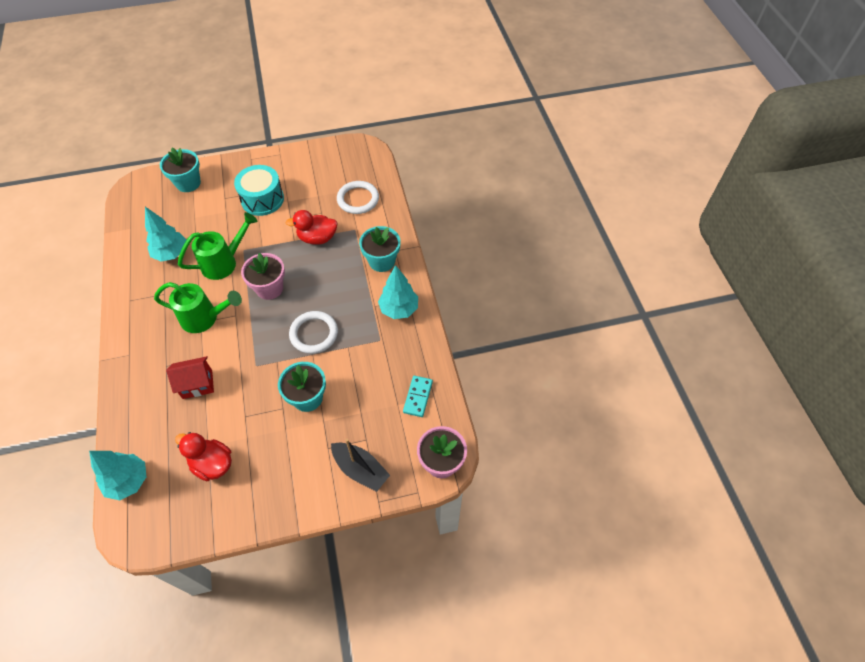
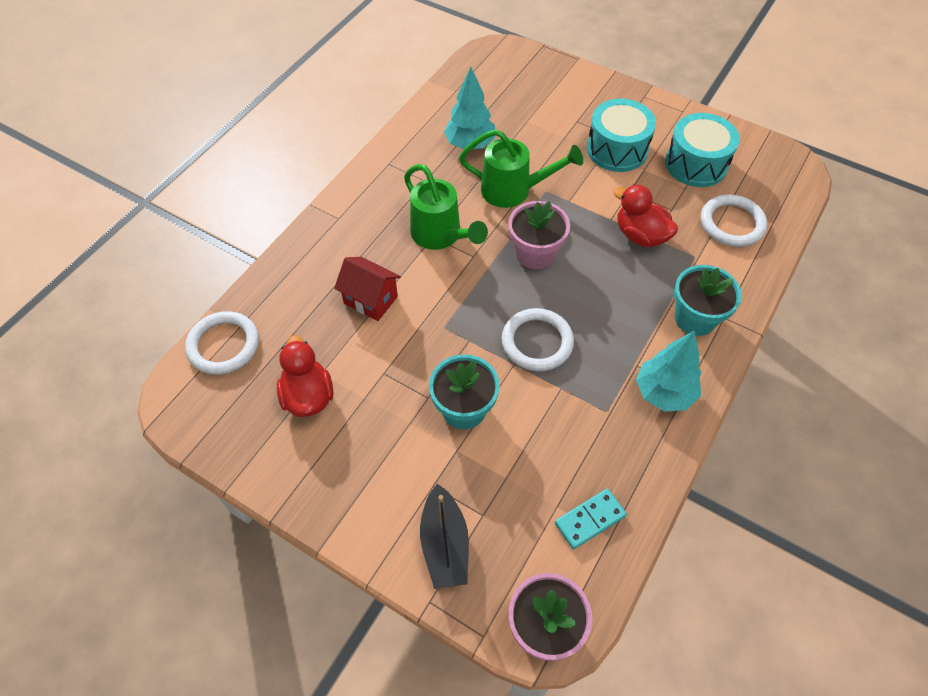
camera: 45 degrees right, 0 degrees up
(128, 481) = (223, 345): turquoise tree -> white ring
(188, 183) = (553, 81): turquoise flower pot -> none
(312, 179) = (696, 164): none -> turquoise drum

